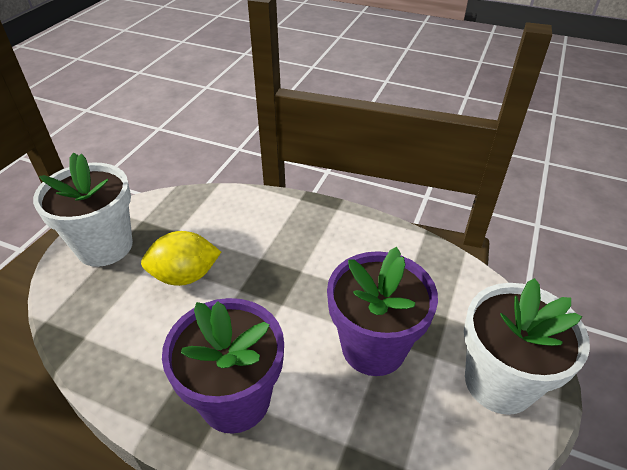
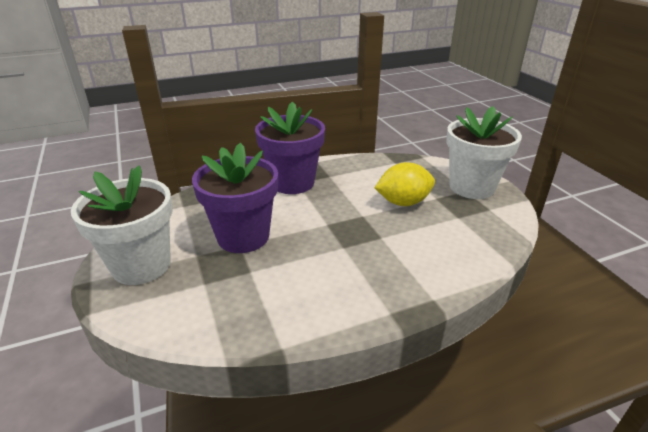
camera: 135 degrees right, 10 degrees down
(185, 276) = (403, 202): yellow lemon -> yellow lemon turned 45 degrees clockwise

